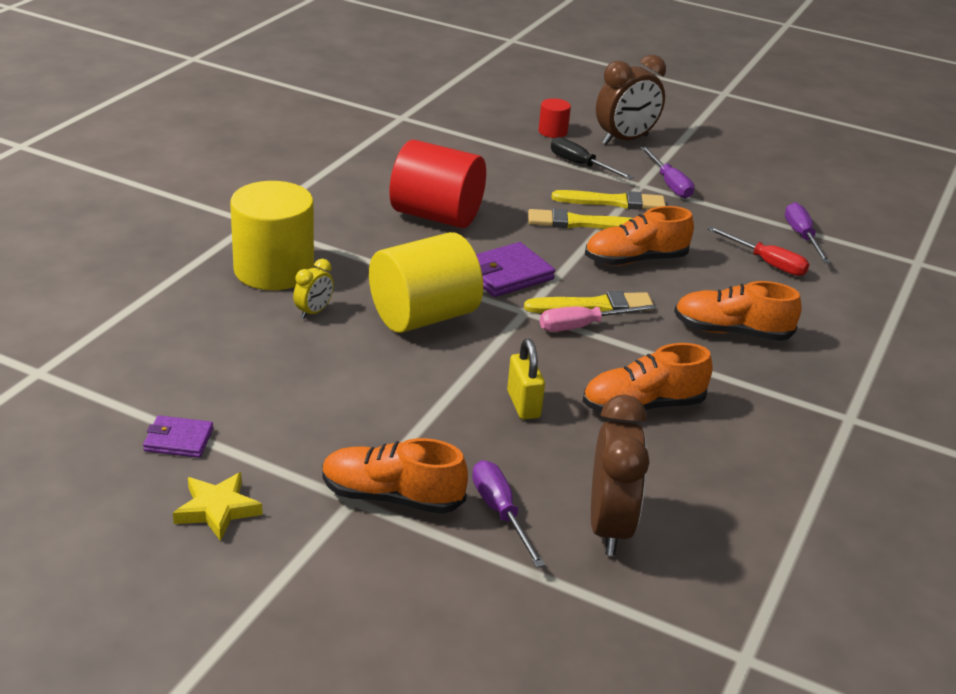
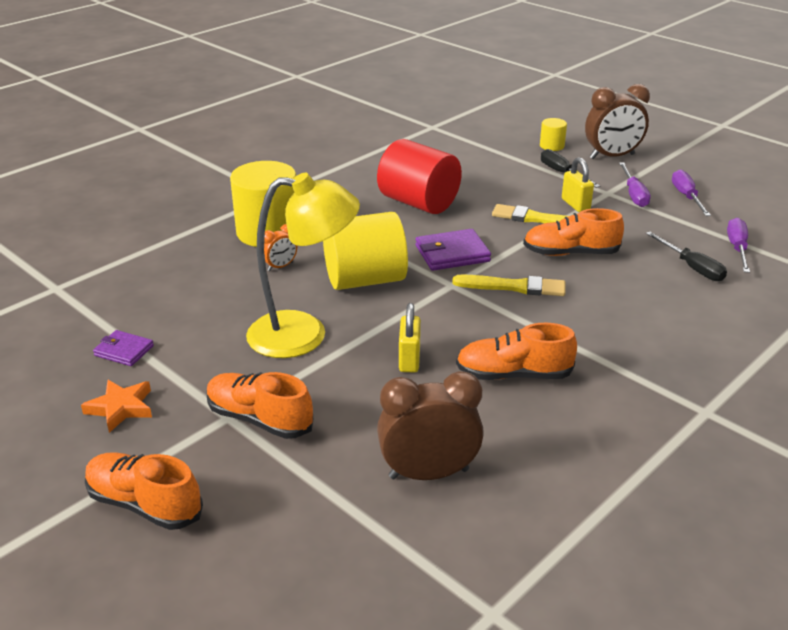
camera: 20 degrees right, 0 degrees up
(217, 510) = (121, 408): yellow star -> orange star
(313, 312) = (280, 266): yellow clock -> orange clock
(388, 391) = (304, 334): none -> yellow lamp
(500, 512) = (341, 446): purple screwdriver -> purple screwdriver (686, 197)
(553, 132) = (552, 146): red cylinder -> yellow cylinder
(583, 326) = (495, 302): pink screwdriver -> none
(609, 527) = (428, 473): brown clock -> brown clock turned 120 degrees counterclockwise
(613, 202) = (575, 205): yellow brush -> yellow padlock
(731, 332) = (628, 322): orange shoe -> orange shoe (144, 504)
(766, 263) = (691, 267): red screwdriver -> black screwdriver

